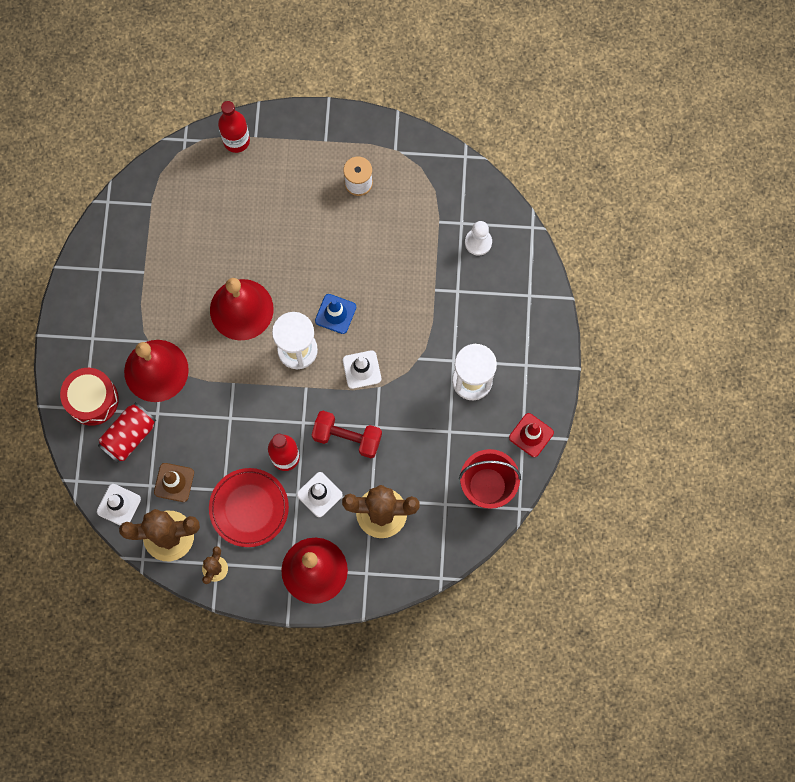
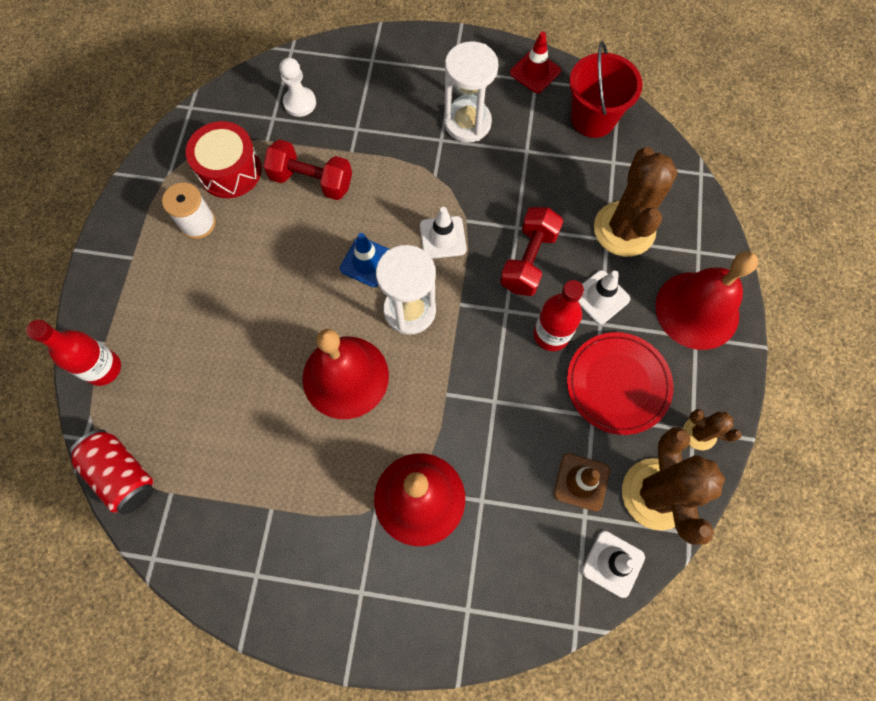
camera: 85 degrees left, 5 degrees down
(92, 400) = (455, 596): red drum -> red drum (230, 170)
(129, 436) = (512, 543): red can -> red can (122, 474)
(404, 262) = (311, 181): none -> red dumbbell

